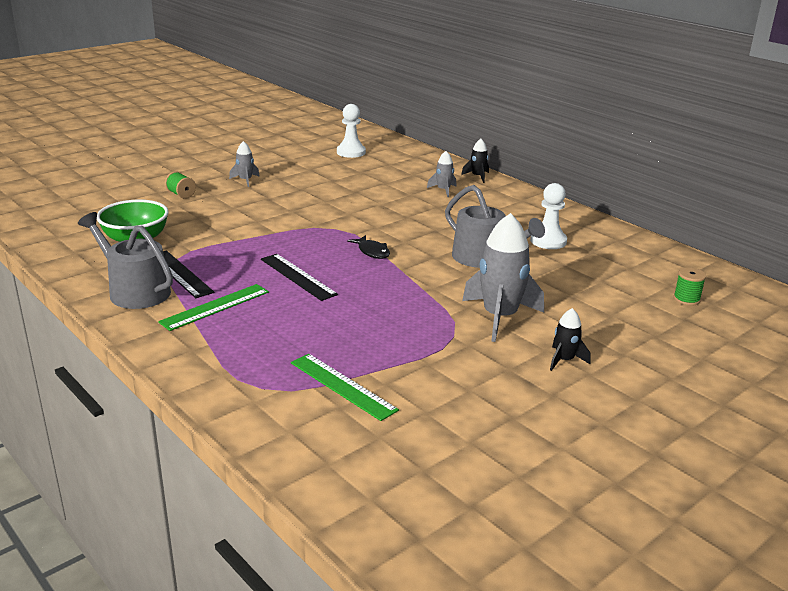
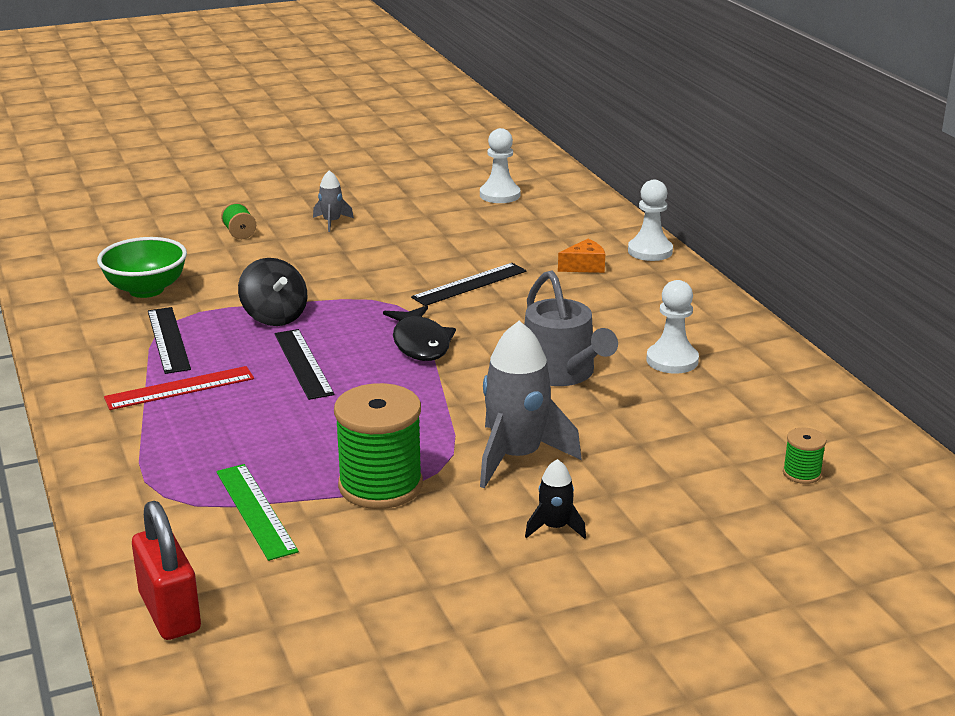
camera: 20 degrees right, 0 degrees up
(134, 291) = (103, 354): grey watering can -> none
(215, 307) = (180, 388): green ruler -> red ruler
(251, 247) = (274, 317): none -> black spinning top
(333, 476) = (170, 612): none -> red padlock
(372, 252) = (420, 343): black fish -> black fish, size x1.57
(375, 210) = (469, 284): none -> black ruler
(421, 352) = (380, 485): none -> green spool
(443, 190) = (584, 266): grey rocket -> orange cheese
(477, 176) = (650, 251): black rocket -> white pawn

